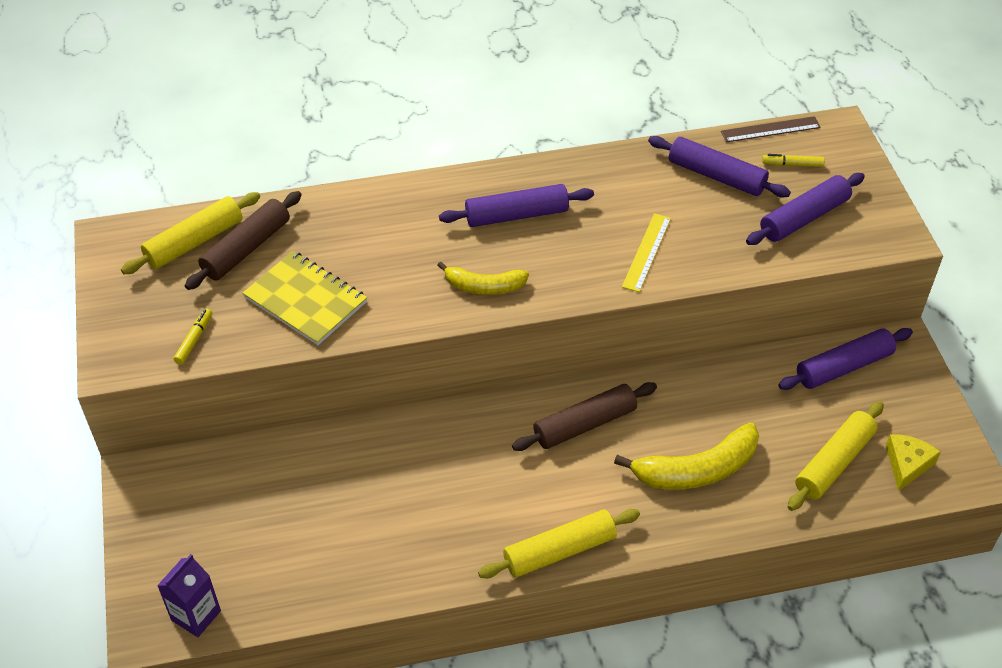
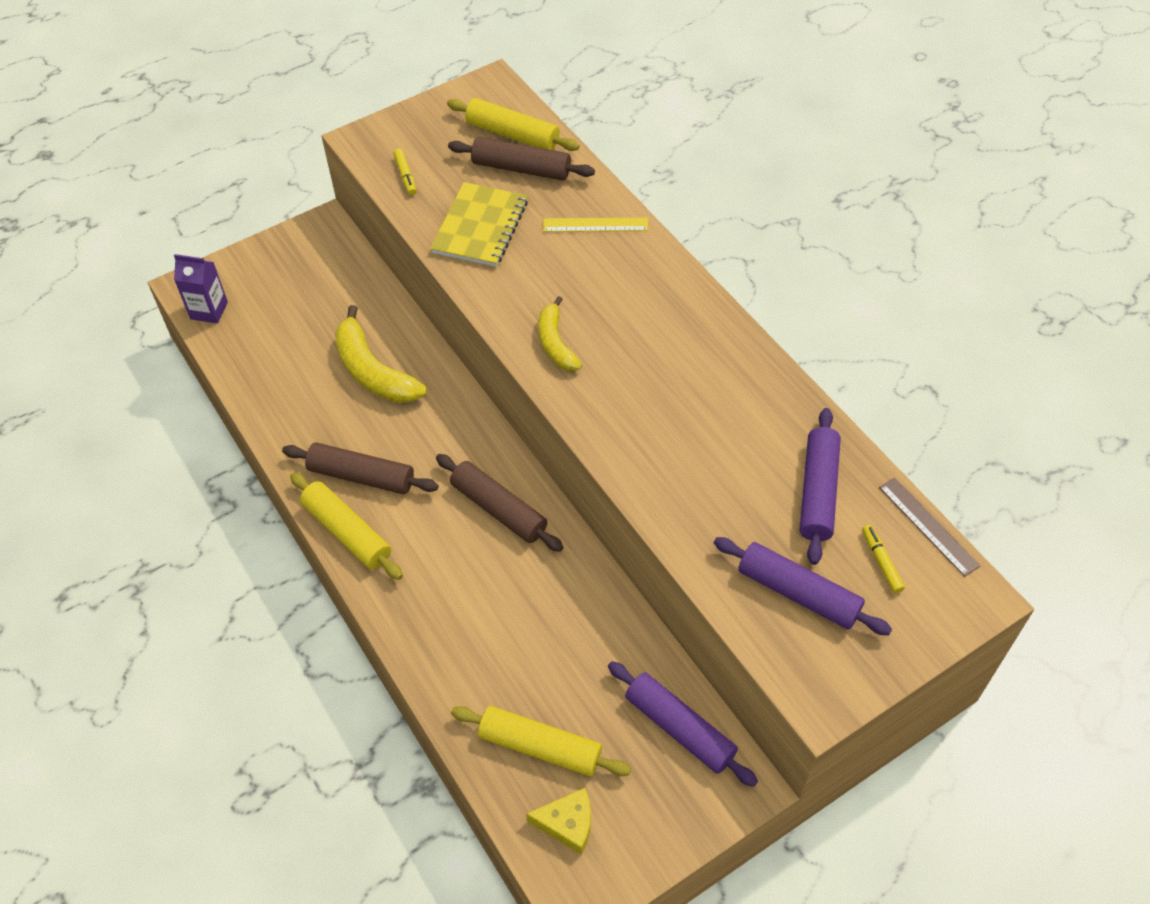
camera: 70 degrees right, 5 degrees up
(194, 340) = (405, 176): yellow marker -> yellow marker turned 75 degrees clockwise
(497, 523) = (361, 476): none -> brown rolling pin
(516, 215) = (662, 338): purple rolling pin -> none
(646, 252) = (667, 459): yellow ruler -> yellow ruler (595, 225)
(696, 470) = (481, 619): yellow banana -> yellow banana (373, 371)

